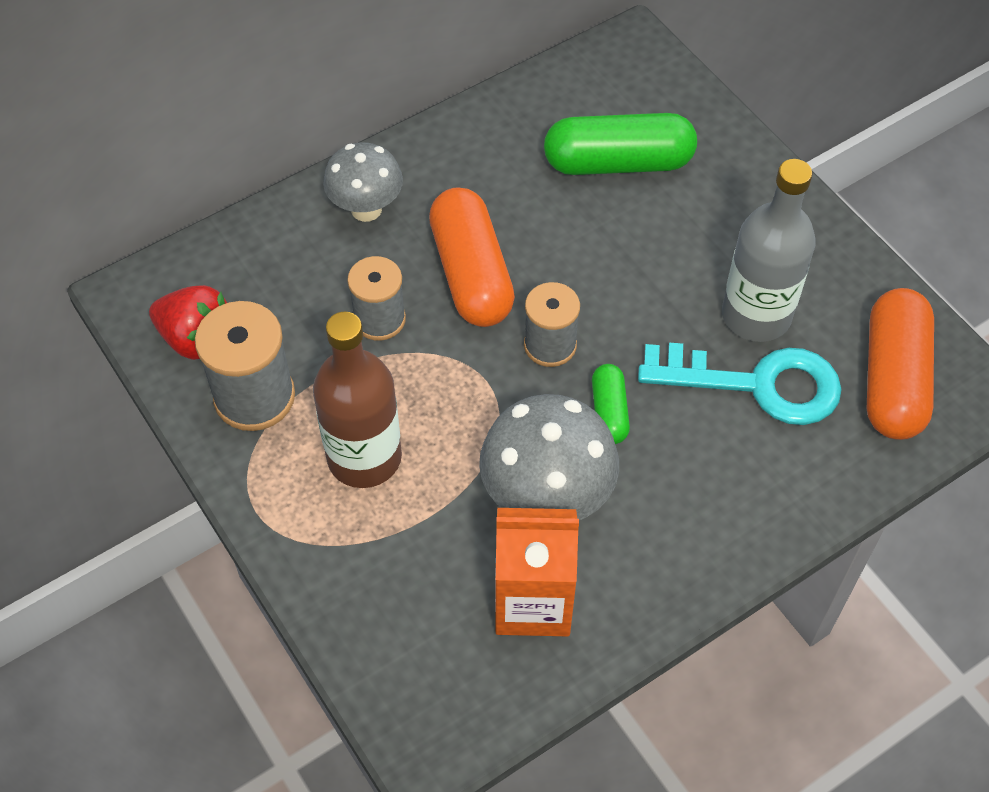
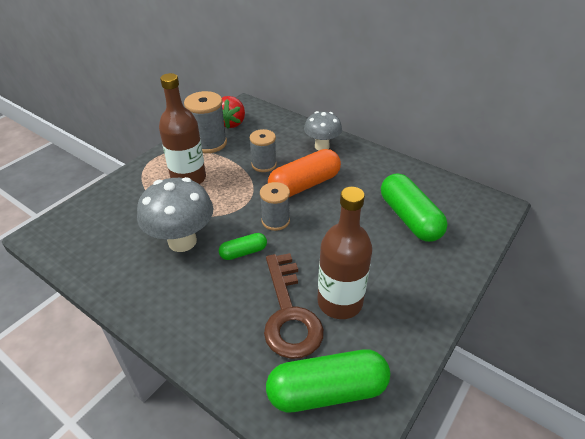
camera: 70 degrees right, 15 degrees down
(533, 601) = (121, 250): orange carton -> none
(756, 315) = (340, 302): grey bottle -> brown bottle
(756, 384) = (289, 313): turquoise key -> brown key
(893, 379) = (327, 391): orange capsule -> green capsule

